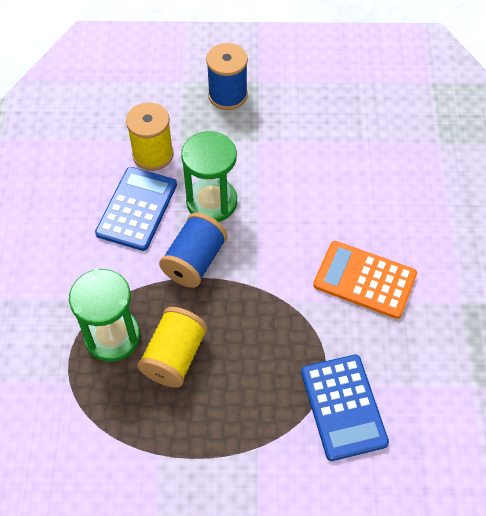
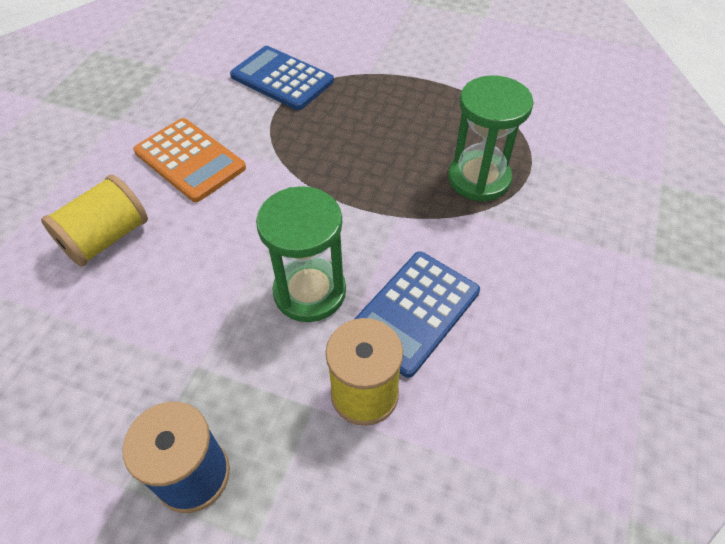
camera: 160 degrees left, 5 degrees down
(174, 356) = (418, 147): yellow spool -> yellow spool (106, 238)
(194, 261) = (362, 226): blue spool -> none
(343, 407) = (282, 79): blue calculator -> blue calculator turned 60 degrees counterclockwise

